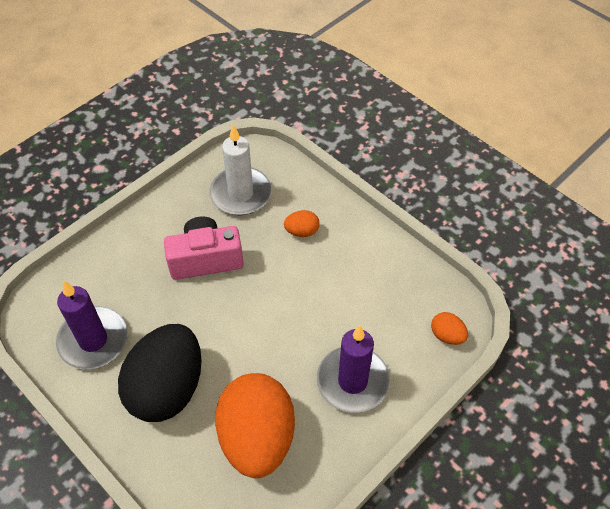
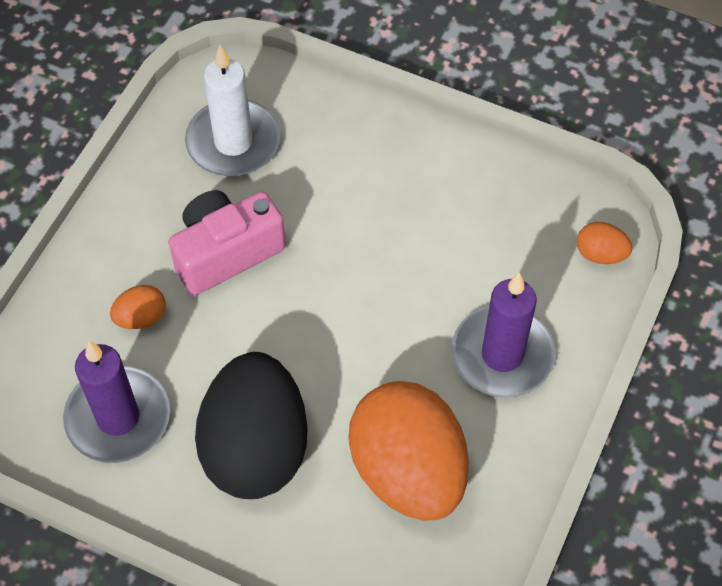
camera: 20 degrees left, 5 degrees up
(302, 231) = (345, 171): orange egg -> orange egg (141, 317)

